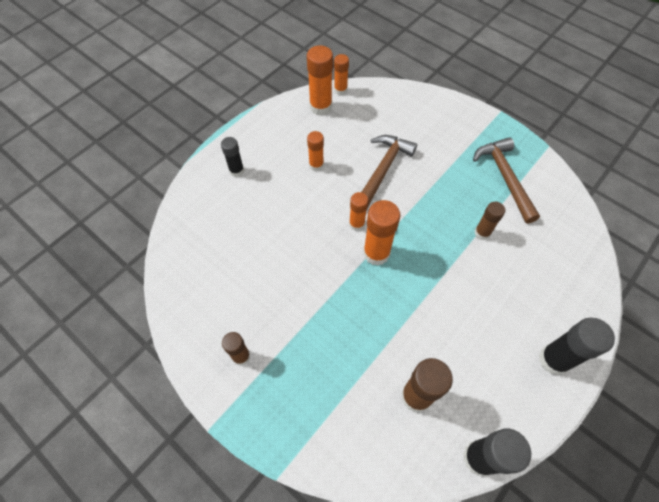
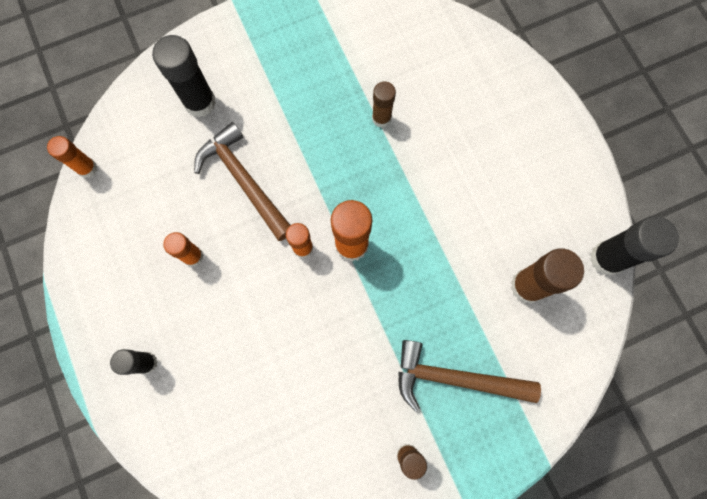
camera: 65 degrees left, 15 degrees up
(320, 107) = (101, 207): orange glue stick -> none
(505, 178) = (325, 53): brown hammer -> brown hammer (455, 378)
(553, 360) = (546, 135): black glue stick -> black glue stick (200, 102)

